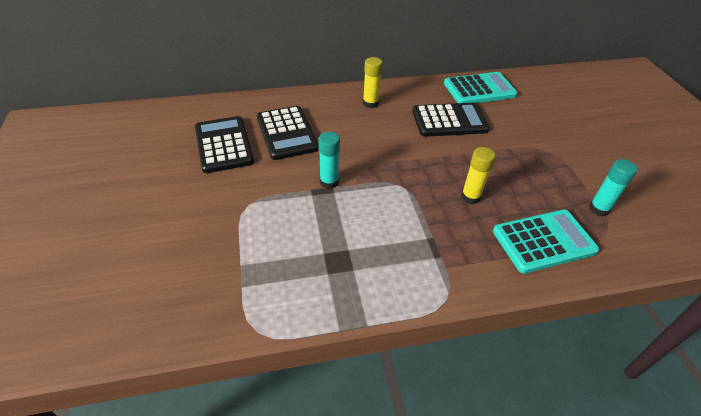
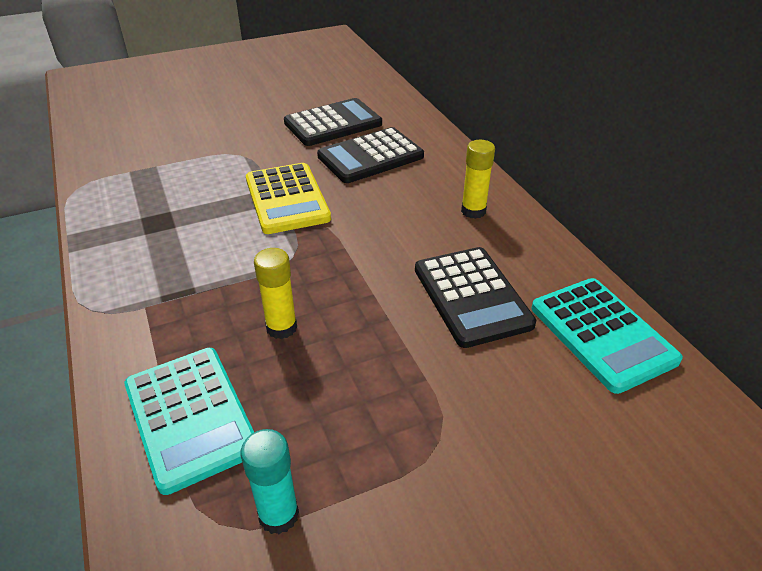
camera: 80 degrees right, 5 degrees down
(329, 182) = (287, 199): turquoise glue stick -> yellow calculator

